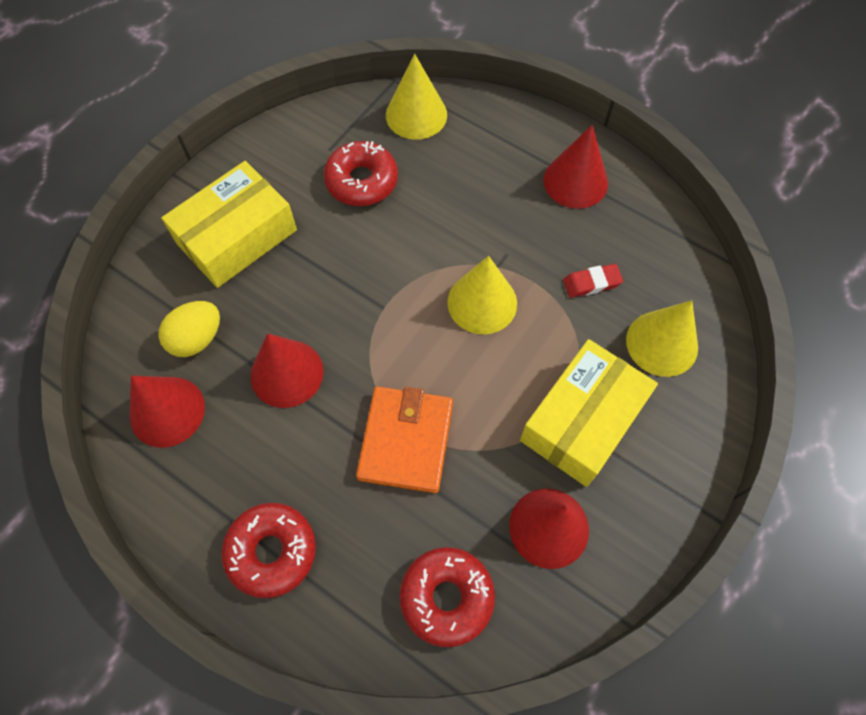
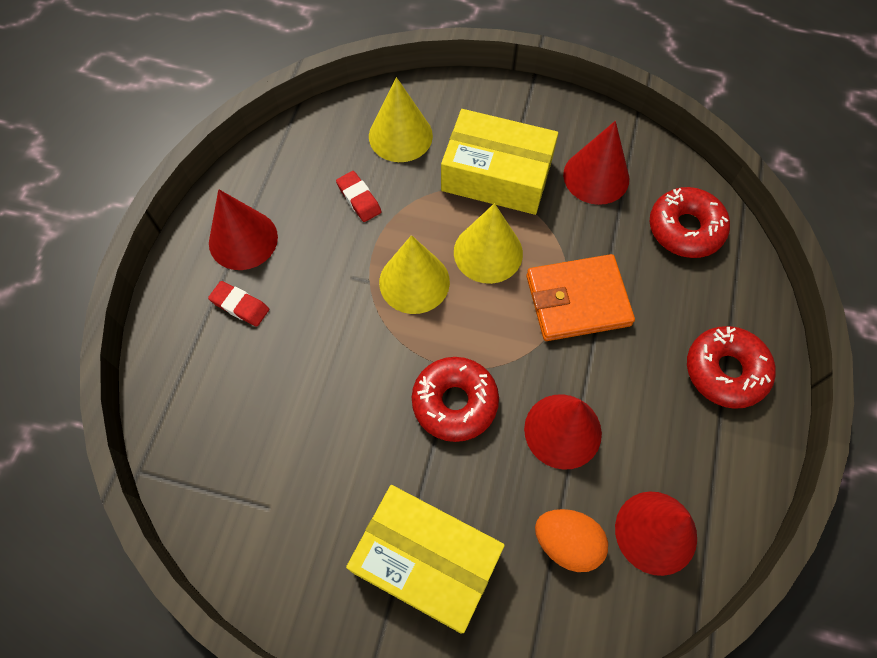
camera: 110 degrees left, 0 degrees up
(197, 338) = (567, 543): yellow egg -> orange egg
(362, 181) = (304, 450): red donut -> red donut (454, 402)
(416, 115) = (189, 425): yellow cone -> yellow cone (488, 252)
(508, 166) = (240, 306): none -> red eraser

